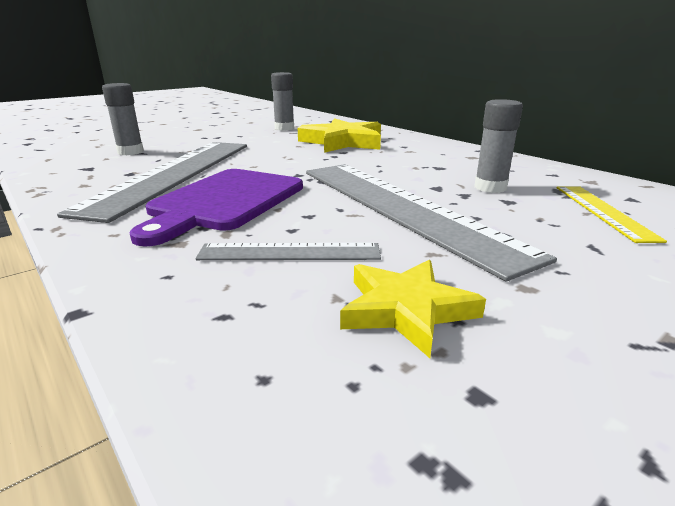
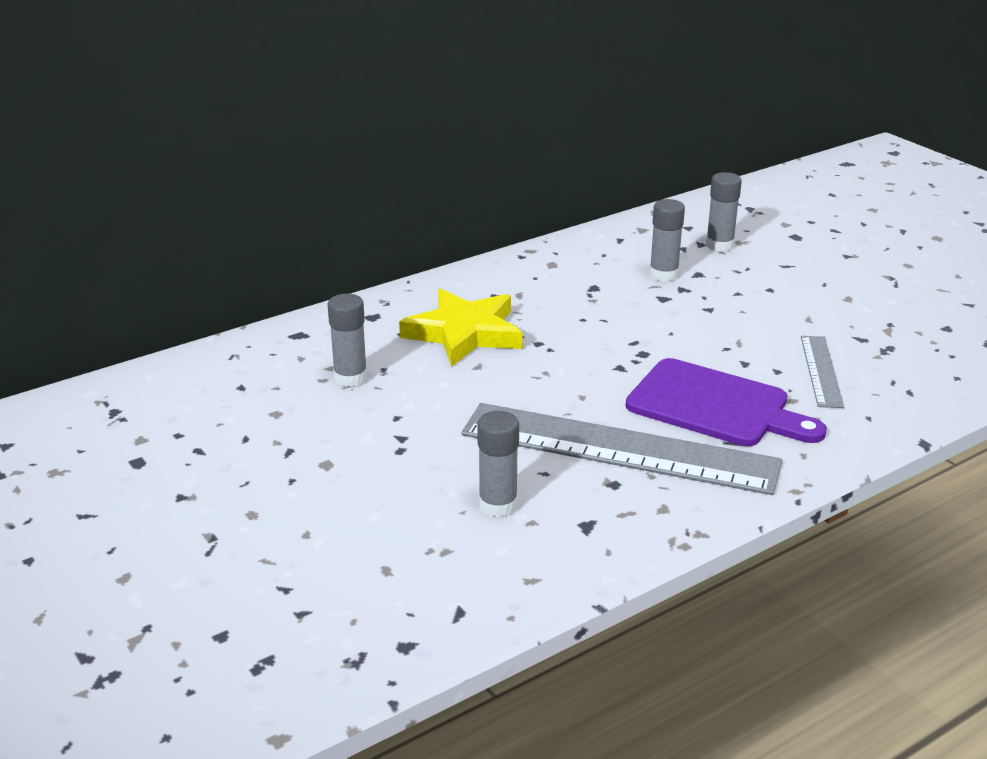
camera: 85 degrees left, 5 degrees up
(402, 208) = (721, 320): grey ruler -> none
(406, 310) = (885, 336): yellow star -> none
(603, 211) = (719, 245): yellow ruler -> grey glue stick

